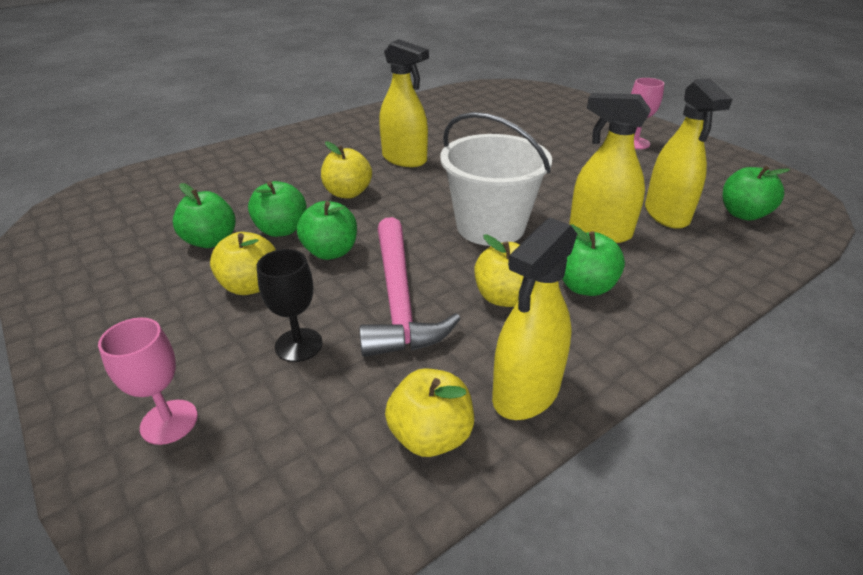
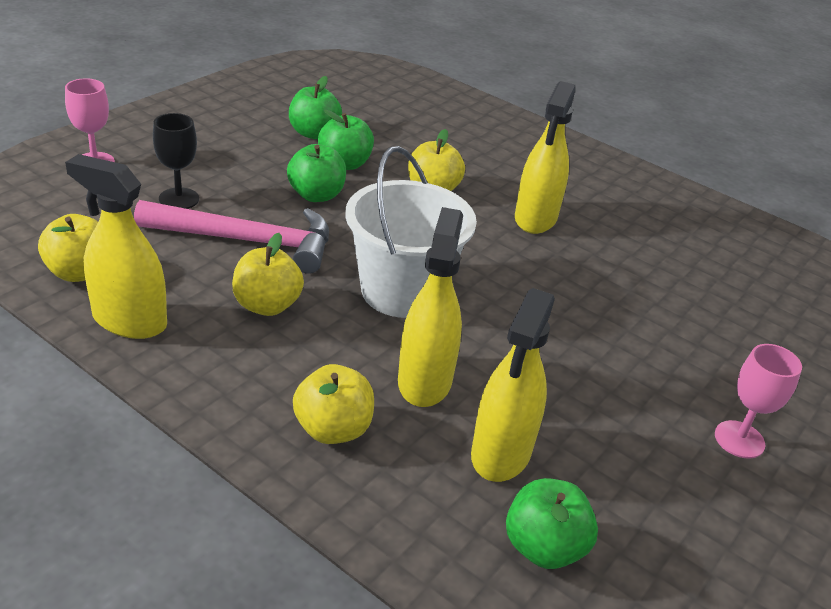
camera: 70 degrees right, 0 degrees up
(251, 286) = (252, 164): yellow apple -> yellow apple (333, 429)
(399, 300) = (248, 241): pink hammer -> pink hammer turned 150 degrees counterclockwise
(585, 286) = (300, 363): green apple -> none
(666, 214) = (501, 452): yellow spray bottle -> yellow spray bottle turned 45 degrees counterclockwise

